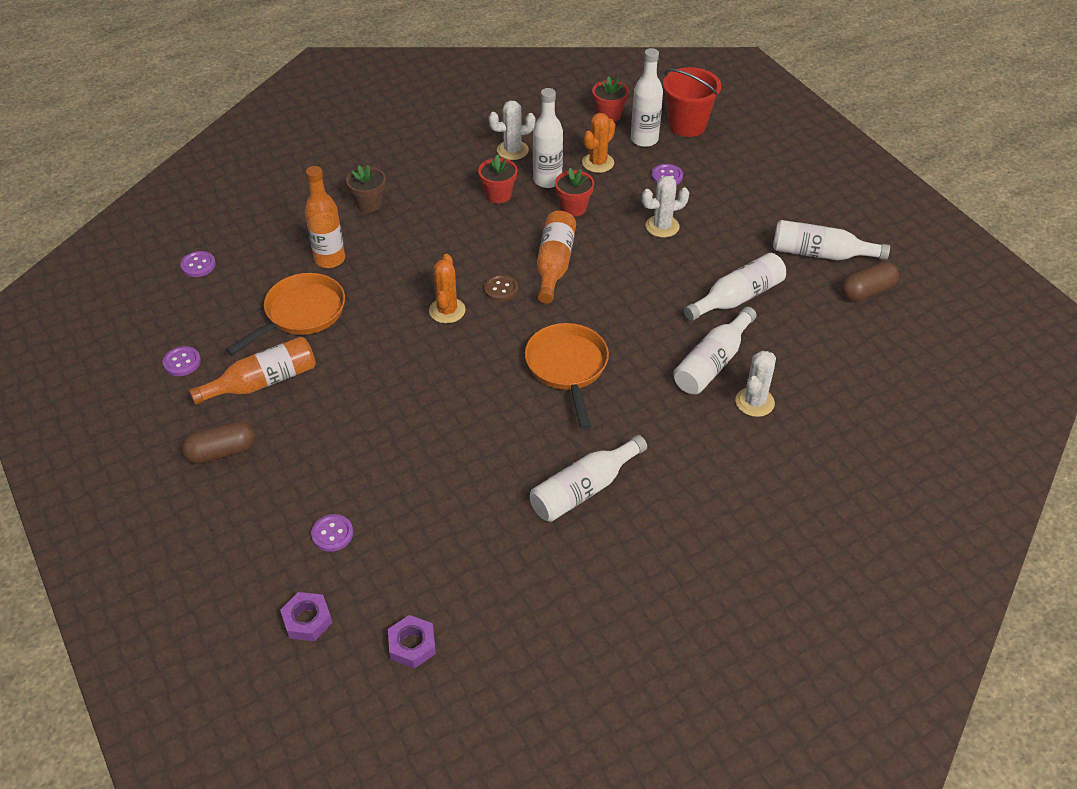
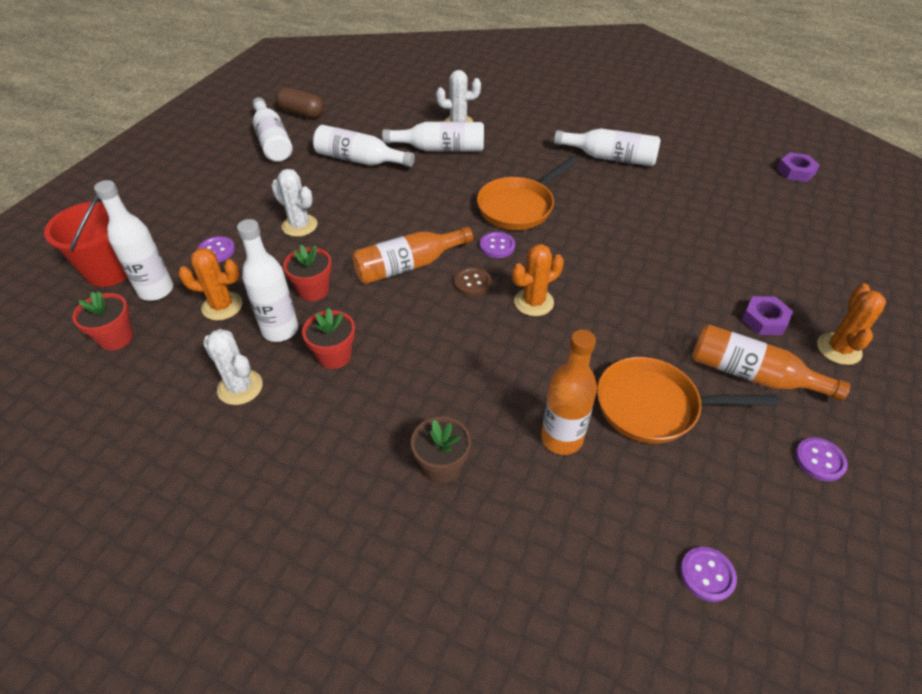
camera: 125 degrees left, 0 degrees up
(221, 452) = (838, 349): brown capsule -> orange cactus
(307, 620) = (853, 218): purple nut -> purple nut (764, 320)
(332, 534) = (794, 242): purple button -> purple button (497, 246)

